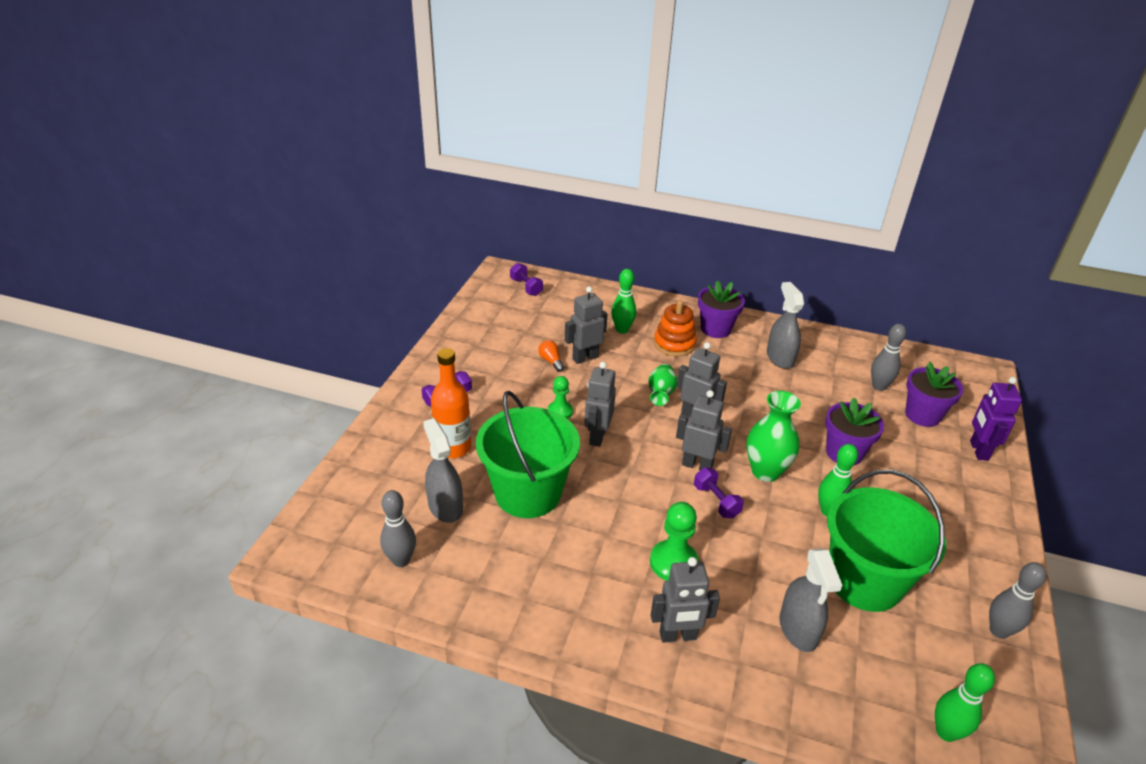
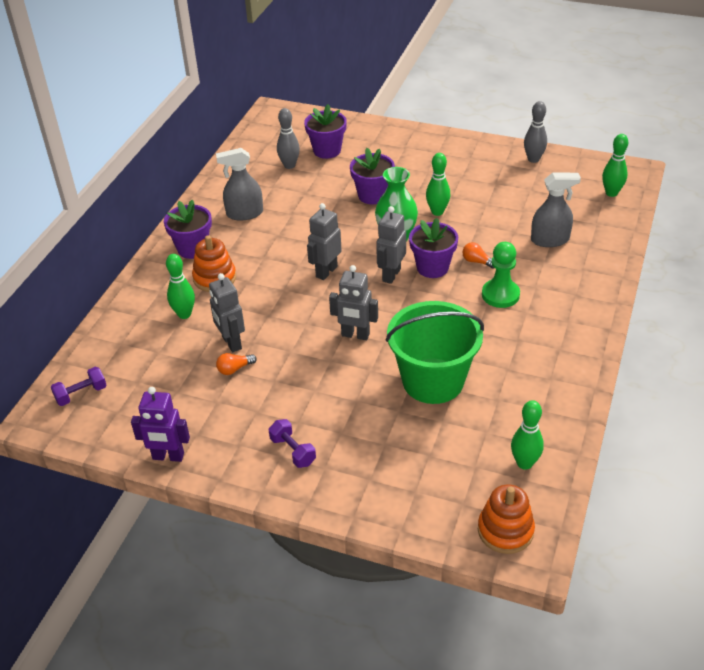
camera: 85 degrees left, 5 degrees up
(320, 537) = (505, 530): none -> orange stacking toy
(401, 560) = (524, 463): grey bowling pin -> green bowling pin
(445, 506) = (455, 438): grey spray bottle -> none
(453, 447) = (373, 439): orange bottle -> none
(560, 411) = (318, 361): green pawn -> none
(661, 394) = (293, 291): green vase -> none
(678, 636) = (568, 296): grey robot -> none
(716, 501) = (432, 267): purple dumbbell -> purple flower pot
(735, 544) = (477, 261): none -> orange light bulb
(864, 581) = (502, 205): green bucket -> none
(978, 450) = (367, 133): purple robot -> purple robot (168, 456)

